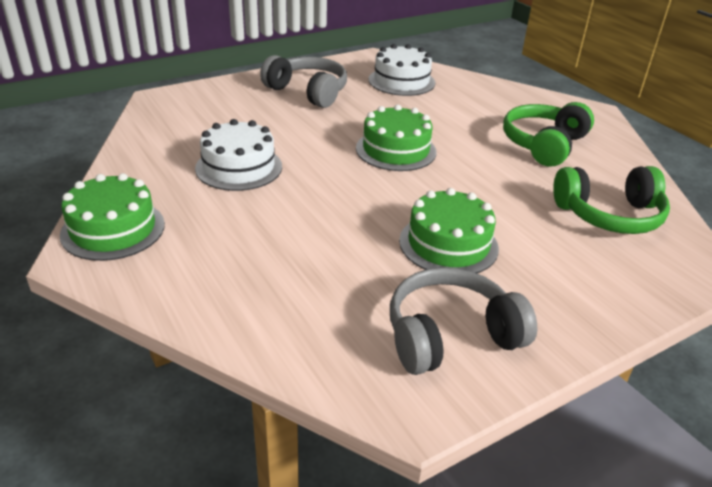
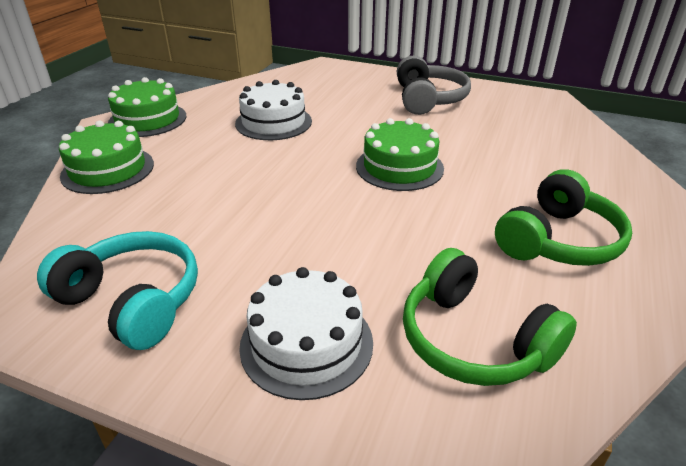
camera: 55 degrees right, 0 degrees up
(401, 81) = (530, 124): white cake -> white cake (306, 343)
(448, 244) = (276, 249): green cake -> green cake (108, 170)
(450, 335) = (133, 301): grey headphones -> turquoise headphones
(544, 145) = (558, 240): green headphones -> green headphones turned 135 degrees clockwise

